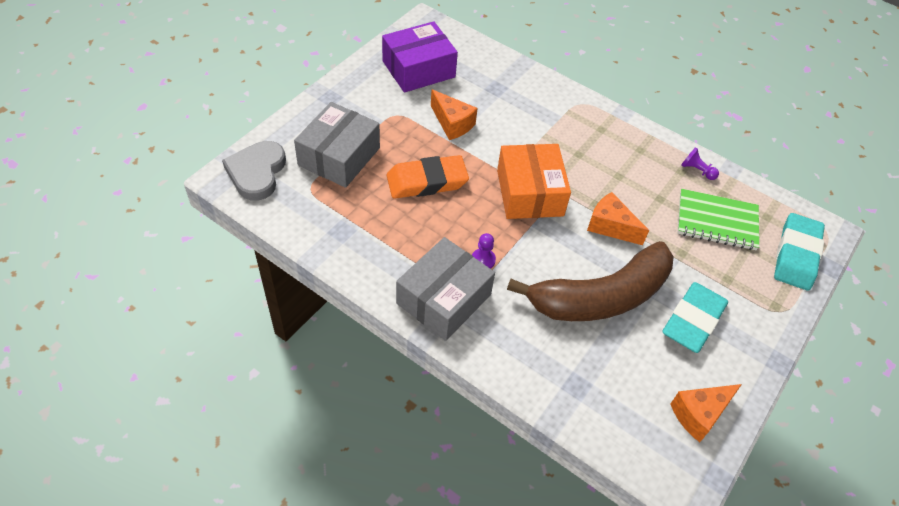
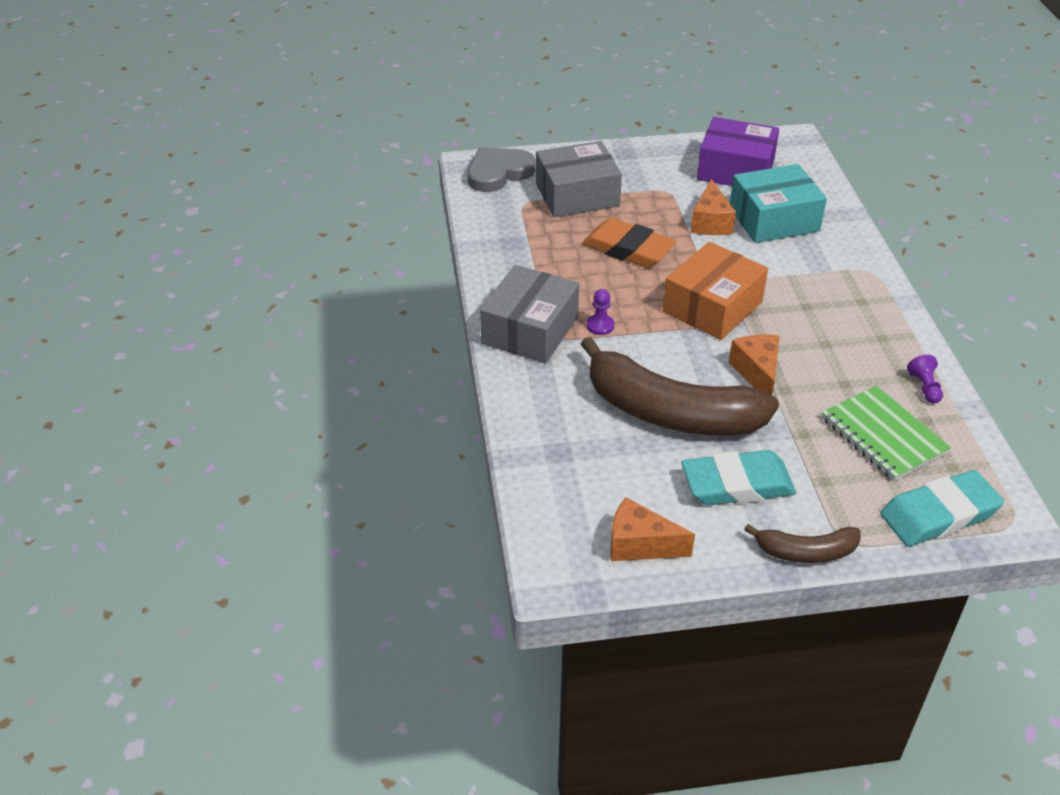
camera: 50 degrees right, 10 degrees down
(444, 299) = (530, 330): grey box -> grey box turned 60 degrees counterclockwise
(486, 96) = (774, 219): none -> turquoise box
(774, 338) = (806, 552): none -> brown banana

